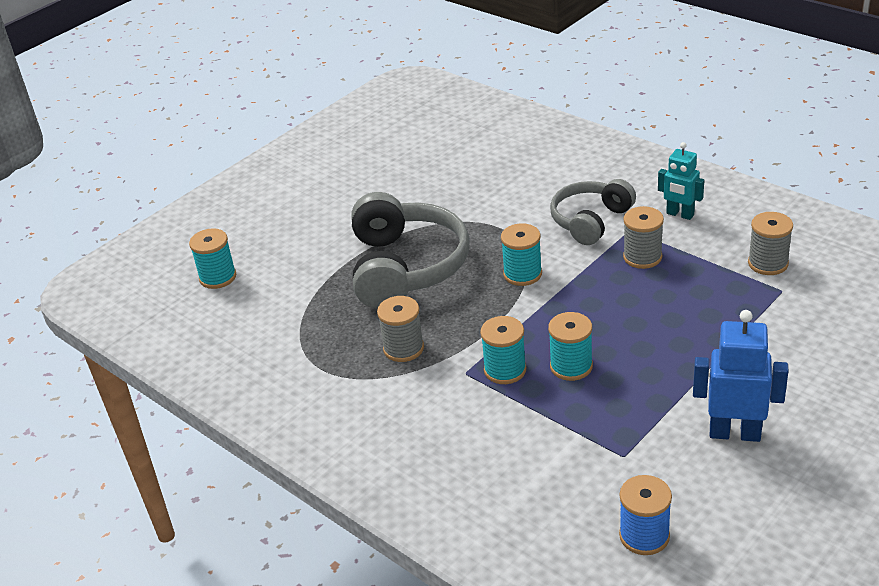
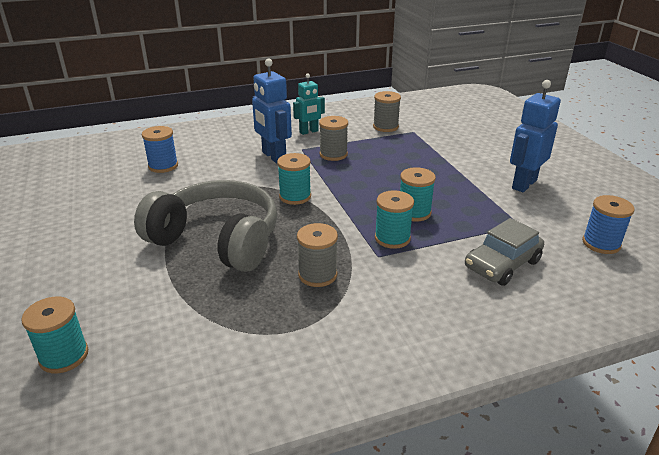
camera: 65 degrees left, 5 degrees down
(497, 169) = (163, 166): none -> blue spool
(525, 464) = (502, 264): none -> grey car
(590, 221) = (273, 156): grey headphones -> blue robot

